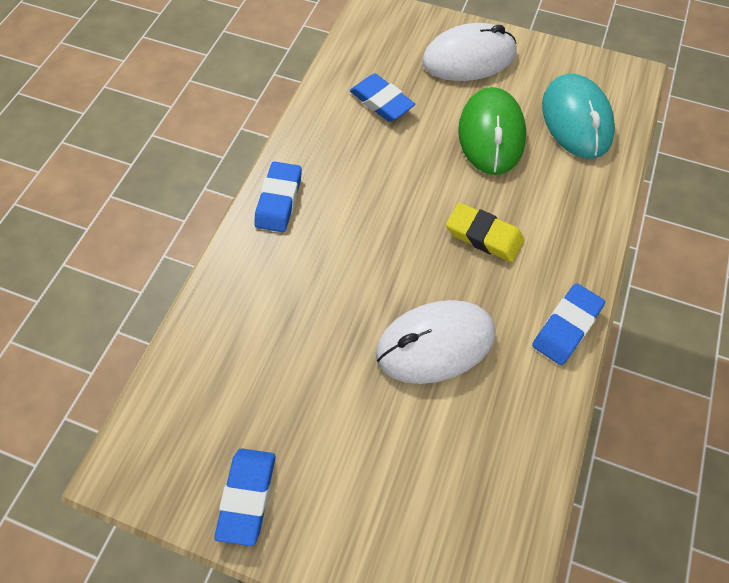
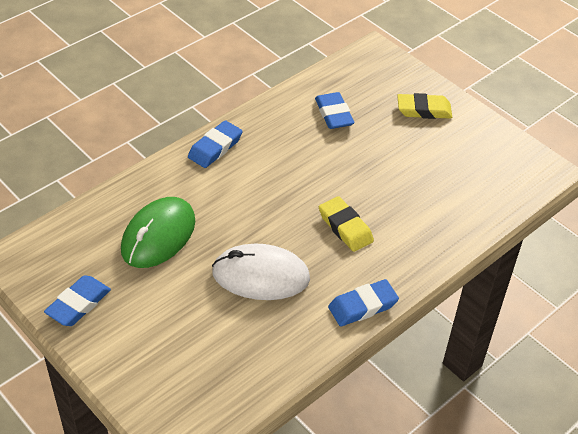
camera: 25 degrees right, 15 degrees down
(469, 58) = (424, 110): white mouse -> yellow eraser
(491, 134) = (401, 166): green mouse -> green mouse (158, 235)
(576, 120) = (477, 182): turquoise mouse -> none

